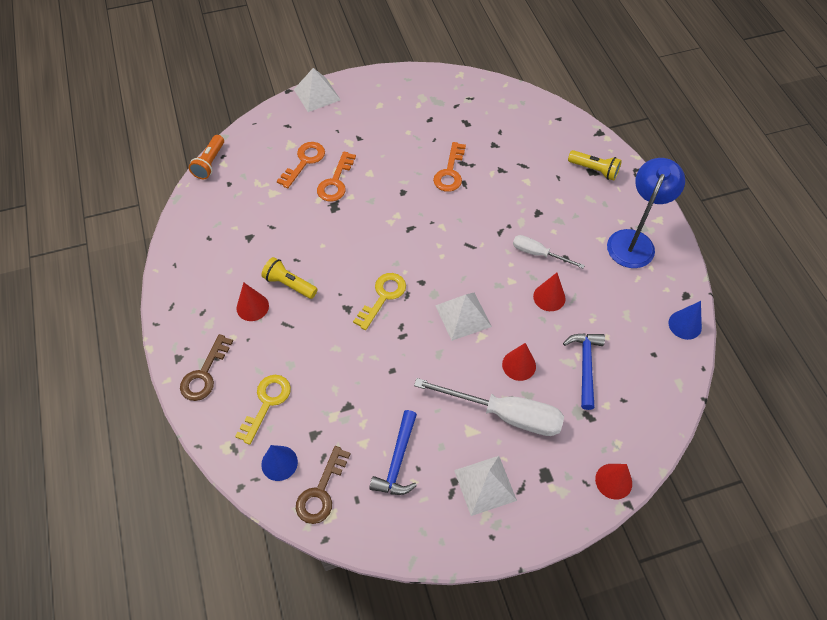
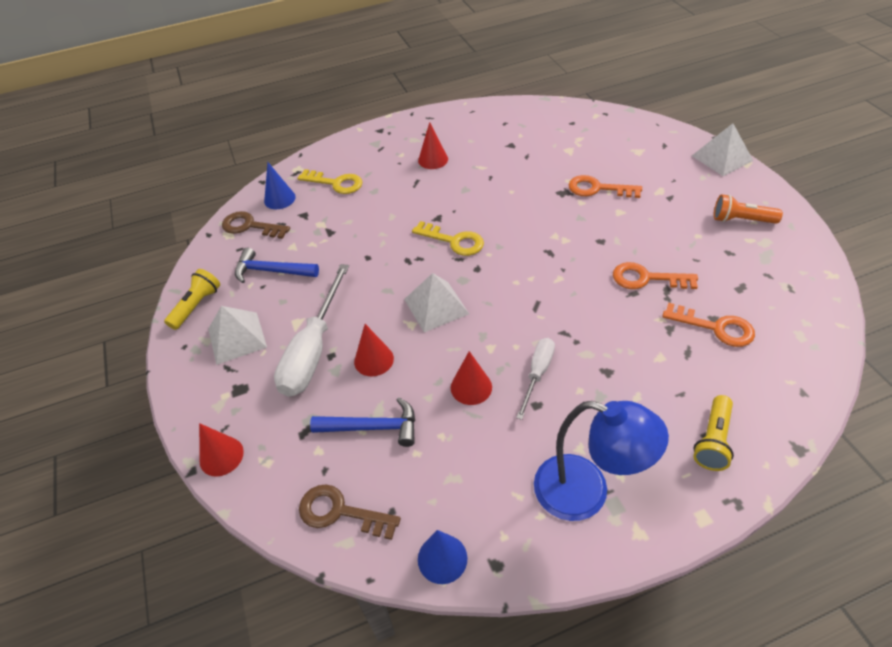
camera: 90 degrees right, 10 degrees down
(204, 374) = (364, 146): brown key -> brown key (340, 512)
(210, 163) = (593, 108): orange flashlight -> orange flashlight (741, 220)
(289, 284) = (460, 177): yellow flashlight -> yellow flashlight (196, 306)
(304, 161) = (618, 163): orange key -> orange key (715, 327)

